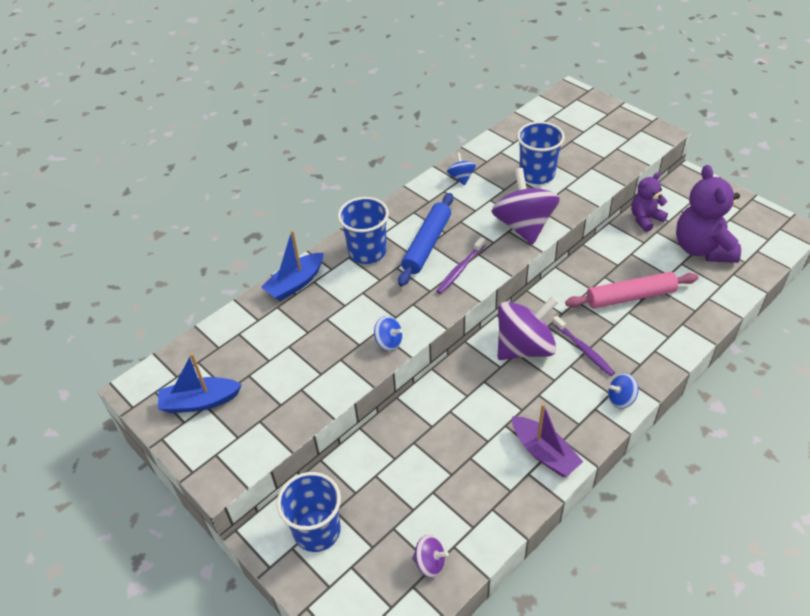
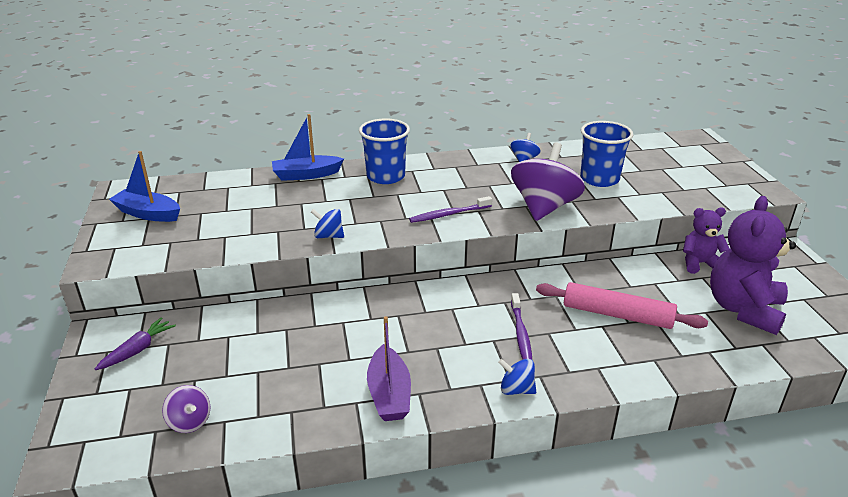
camera: 30 degrees right, 15 degrees down
(317, 530) = (138, 350): blue cup -> purple carrot
(389, 342) = (328, 236): blue spinning top -> blue spinning top turned 135 degrees clockwise
(427, 244) = (440, 189): blue rolling pin -> none
(524, 347) = (464, 307): purple spinning top -> none

